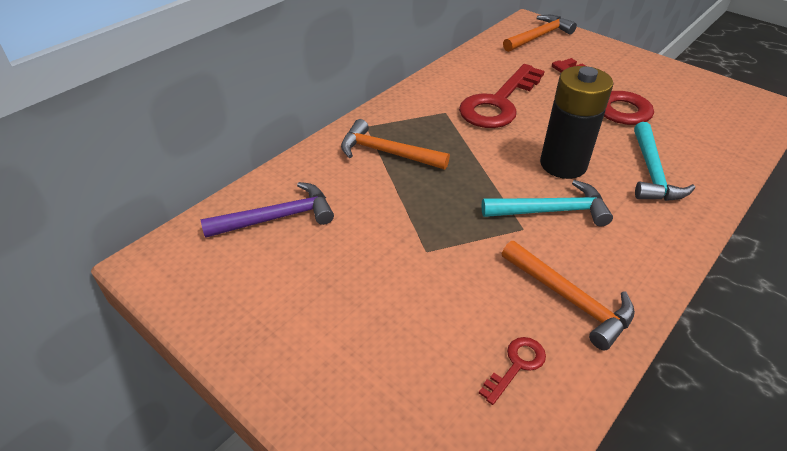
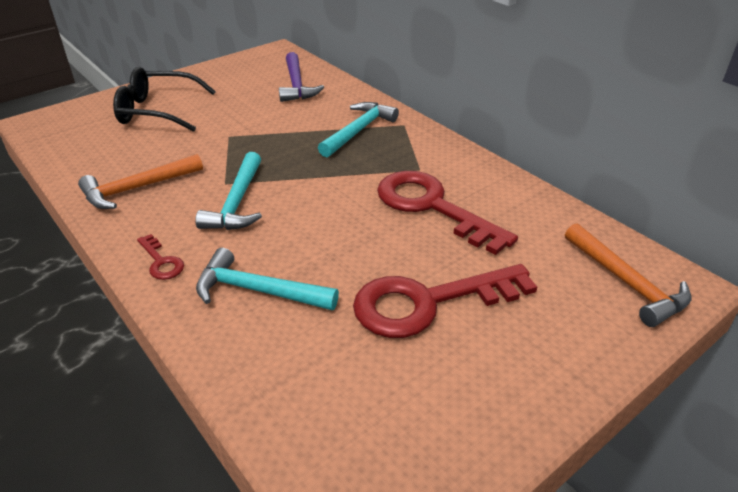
camera: 100 degrees right, 5 degrees down
(377, 350) = (159, 111): none -> black glasses
(387, 153) = (358, 131): orange hammer -> turquoise hammer
(516, 365) = (106, 155): red key -> red key (161, 261)
(563, 164) = (301, 226): black battery -> none

